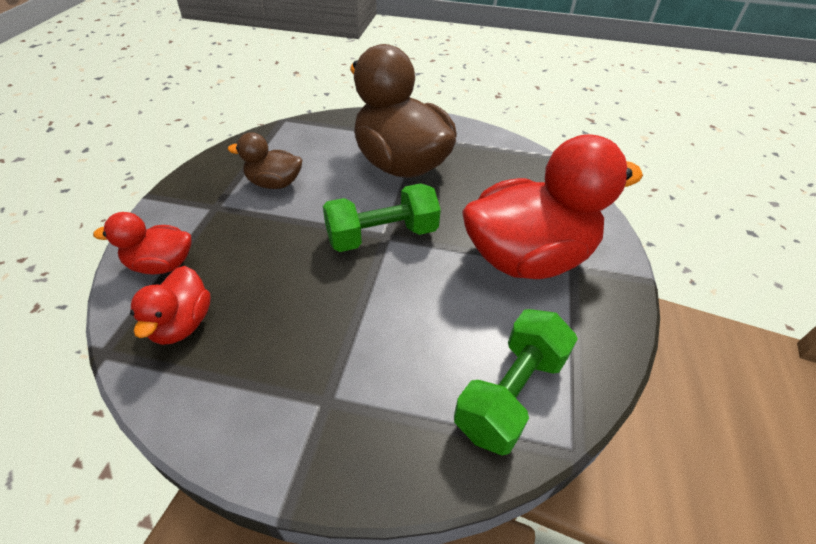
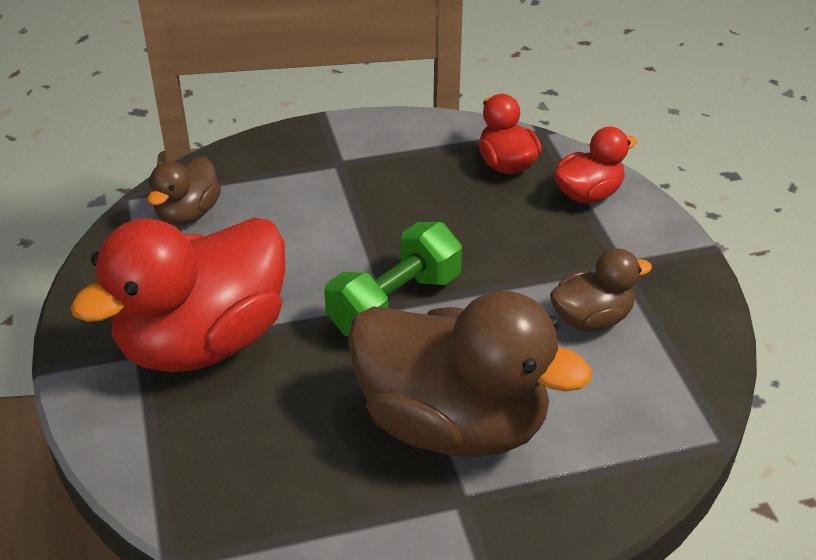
camera: 155 degrees right, 5 degrees down
(510, 393) = (188, 214): green dumbbell -> brown duck

